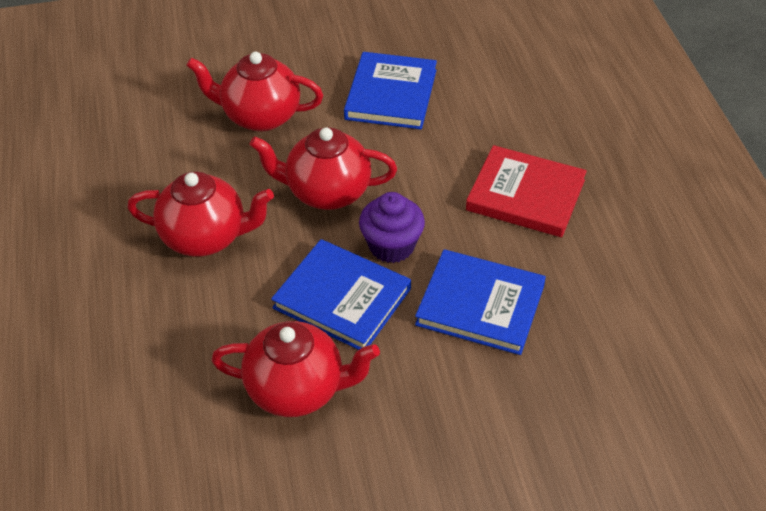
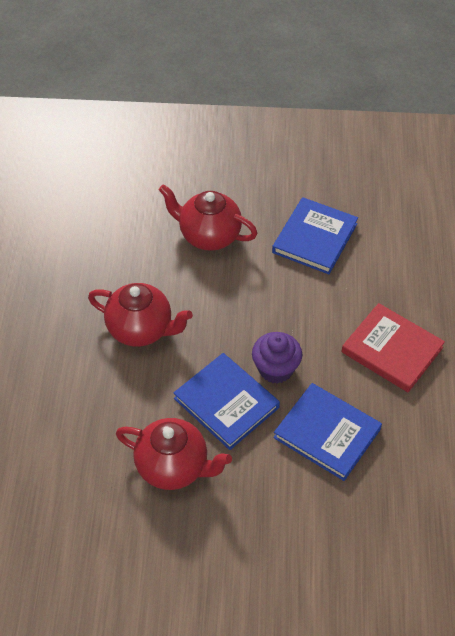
camera: 15 degrees right, 5 degrees up
(326, 192) = (240, 312): red teapot -> none

